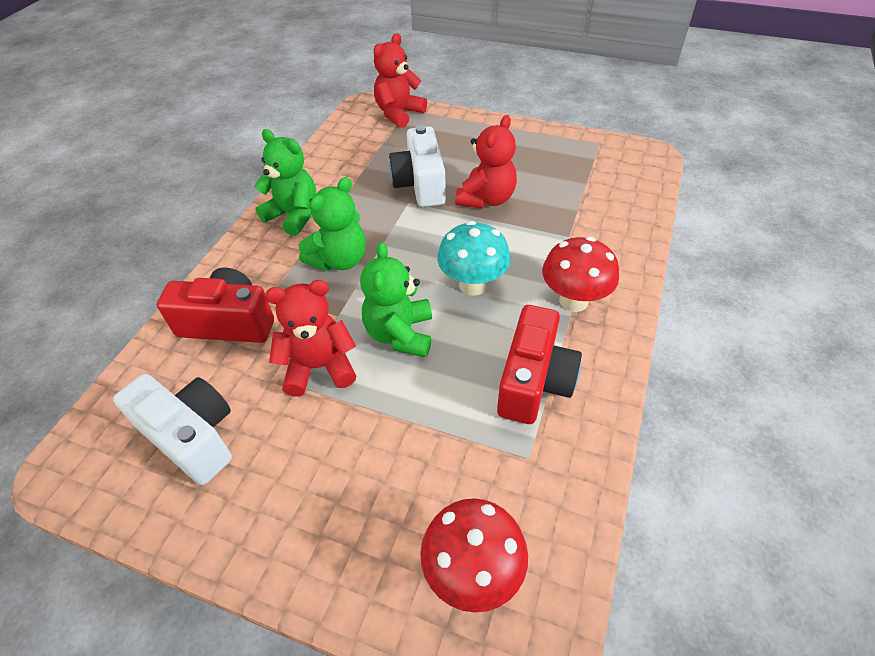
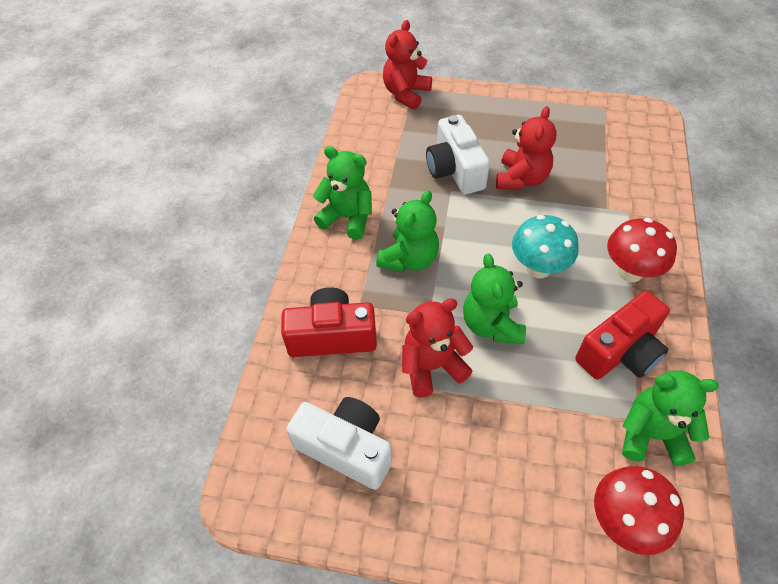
camera: 10 degrees left, 5 degrees up
(534, 381) = (620, 351): red camera -> red camera turned 45 degrees clockwise
(540, 477) = (651, 434): none -> green teddy bear

